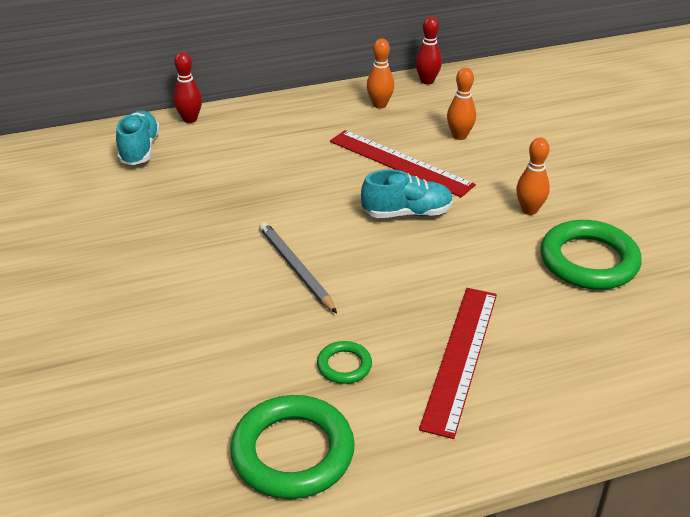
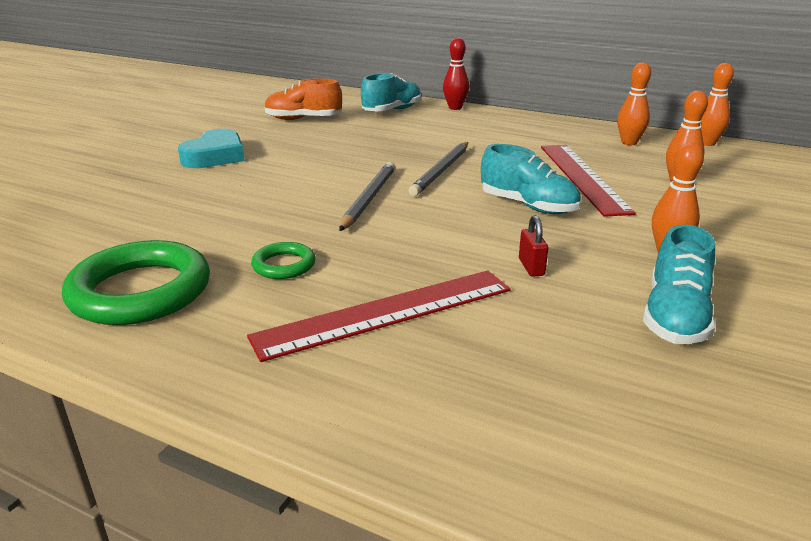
camera: 45 degrees right, 10 degrees down
(75, 203) = (303, 119): none -> orange shoe
(82, 296) = (215, 156): none -> turquoise heart
(300, 208) = (441, 171): none -> grey pencil
(427, 81) = (707, 143): red bowling pin -> orange bowling pin
(481, 269) = (531, 267): none -> red padlock
(588, 261) = (674, 317): green ring -> turquoise shoe

